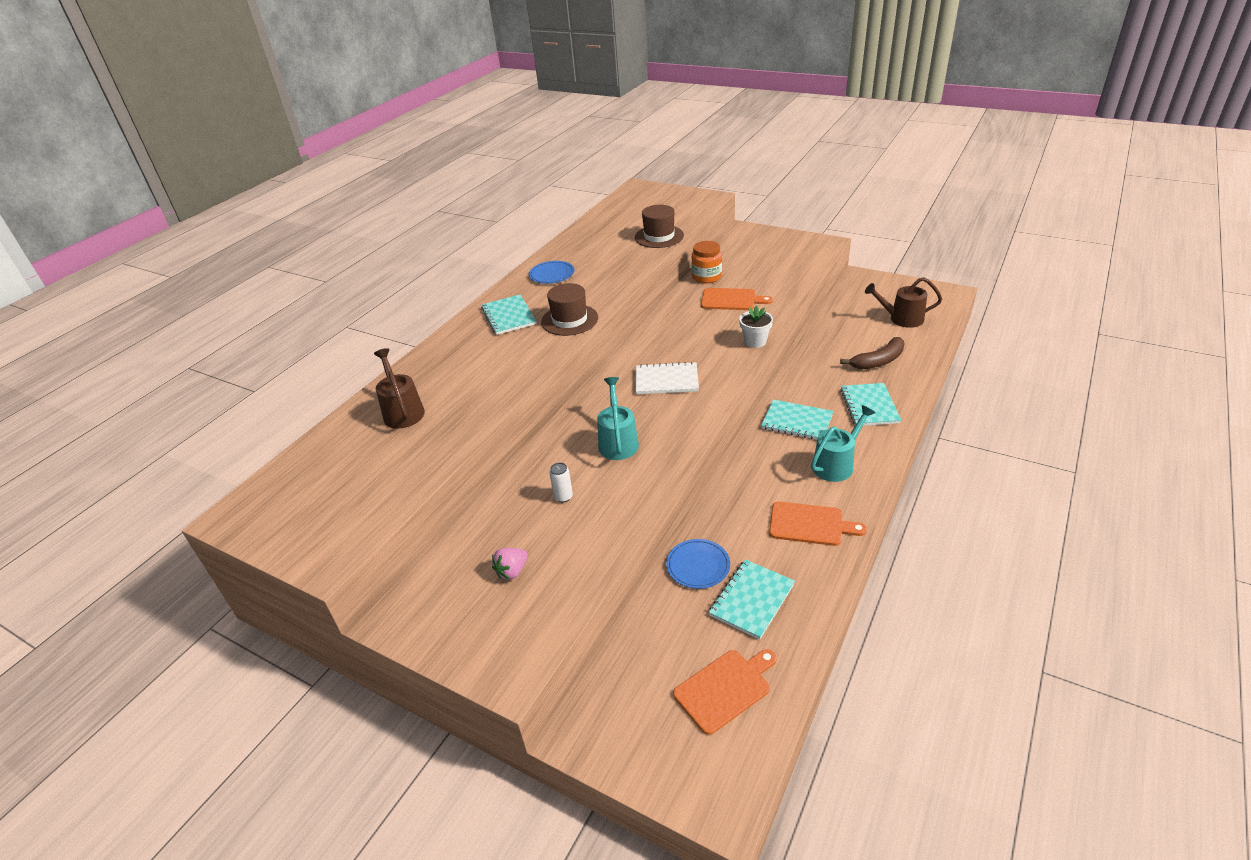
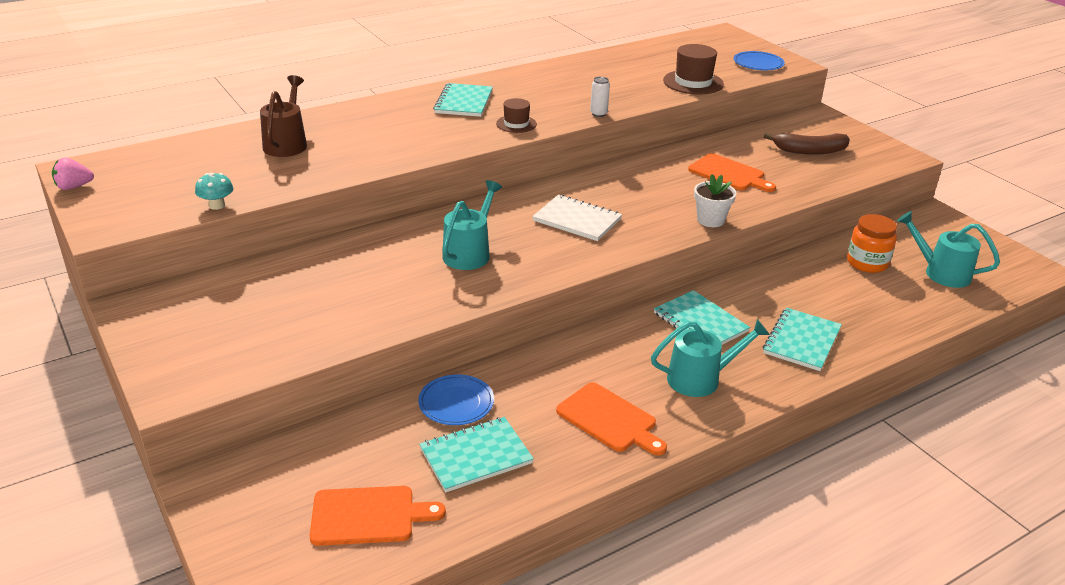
camera: 25 degrees right, 5 degrees down
(405, 494) = (217, 205): none -> turquoise mushroom
(512, 571) = (261, 315): pink strawberry -> pink strawberry (74, 187)
(552, 274) = (545, 81): blue plate -> blue plate (758, 63)
(563, 497) = (369, 277): white can -> white can (598, 114)
(569, 320) = (516, 124): brown hat -> brown hat, size x0.61
(706, 277) = (726, 144): orange jar -> orange jar (867, 263)
(878, 361) = (862, 303): brown banana -> brown banana (809, 151)
(901, 319) = (940, 272): brown watering can -> turquoise watering can

